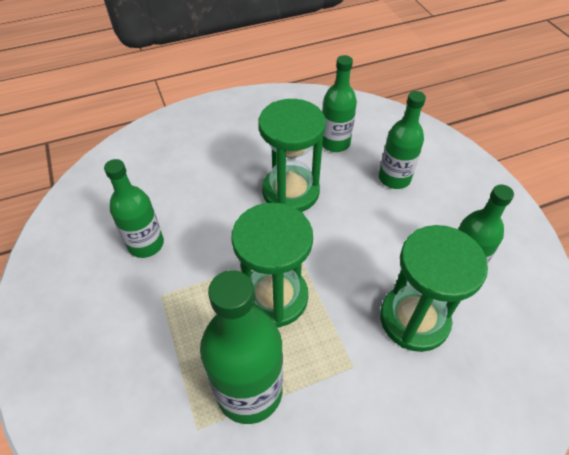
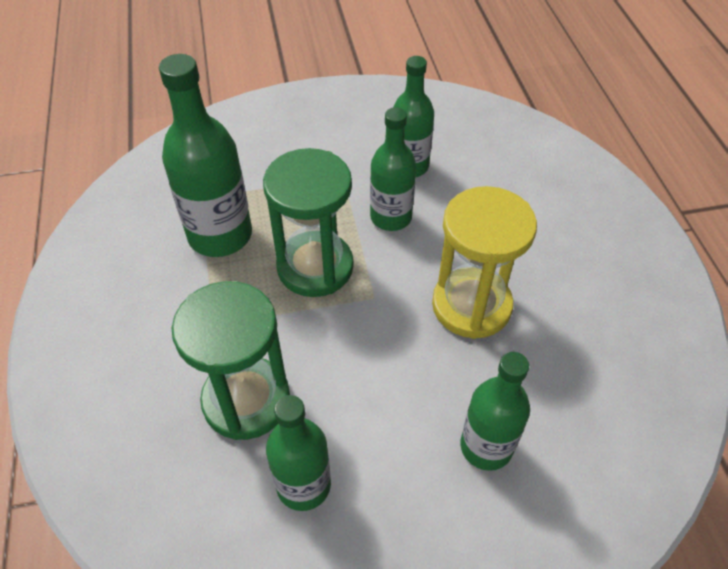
camera: 100 degrees right, 0 degrees up
(290, 192) = (471, 305): green hourglass -> yellow hourglass
(335, 143) = (570, 379): green bottle -> green bottle (391, 217)

